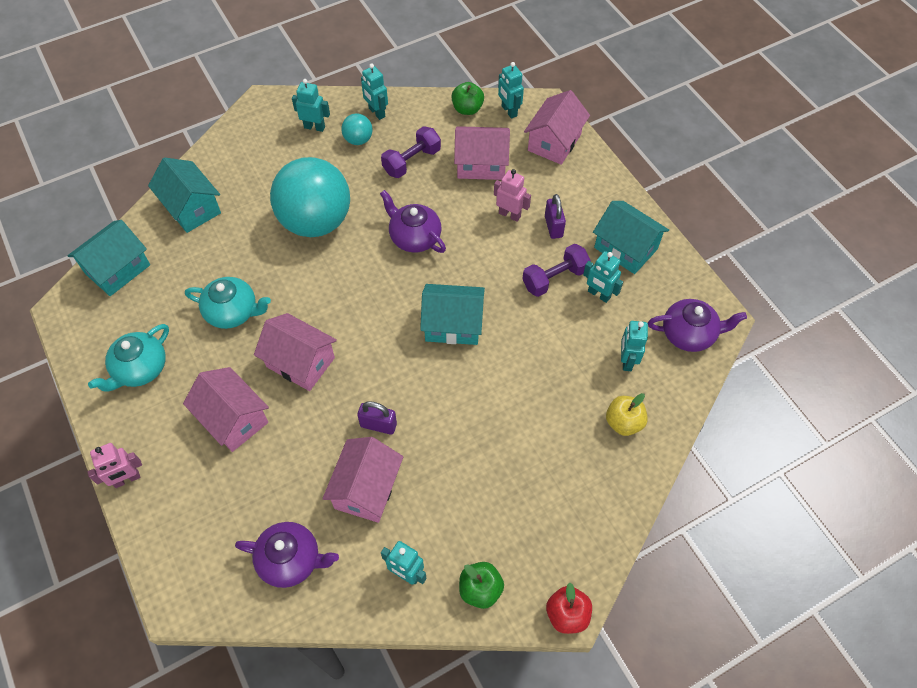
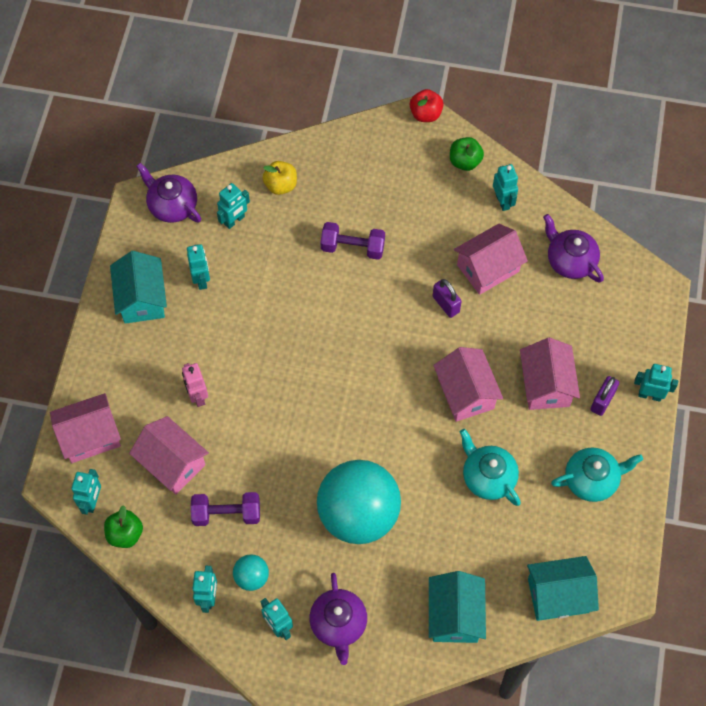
camera: 140 degrees left, 5 degrees up
(127, 479) = (649, 395): pink robot -> turquoise robot
(414, 237) = (291, 435): purple teapot -> purple teapot (338, 624)
(453, 324) = (329, 338): turquoise house -> none
(553, 226) = (175, 359): purple padlock -> purple padlock (602, 401)
(554, 278) = (219, 316): purple dumbbell -> purple dumbbell (352, 247)

